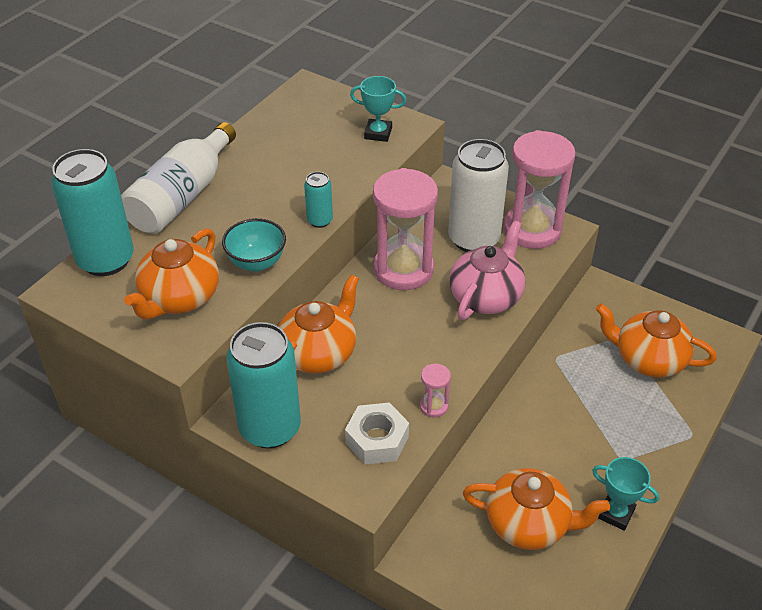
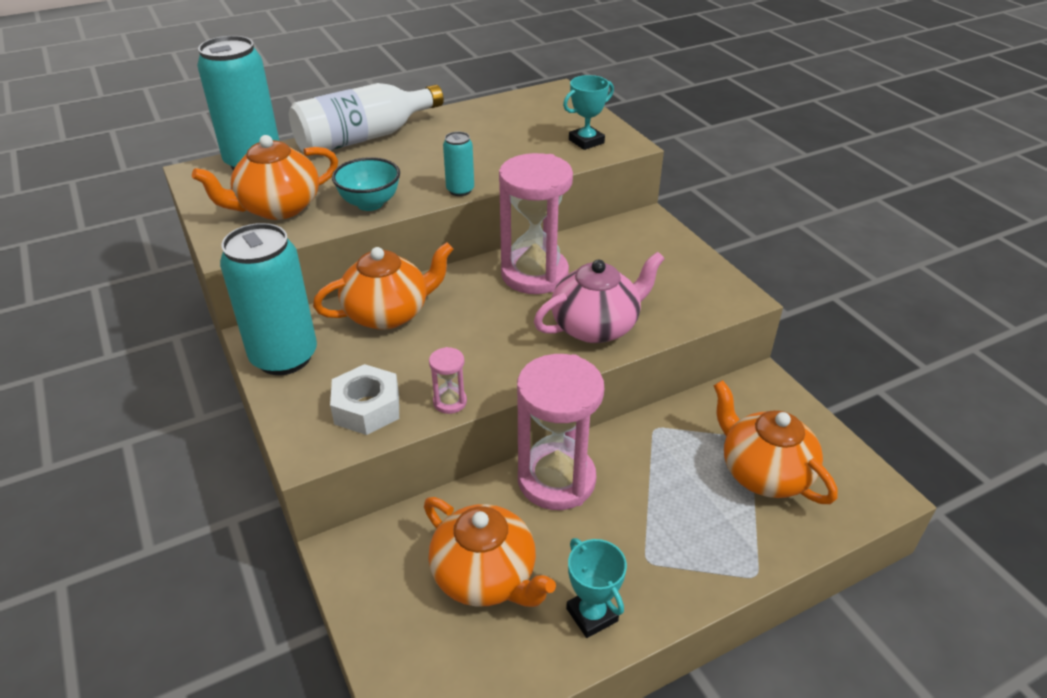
camera: 30 degrees right, 5 degrees down
(378, 133) = (586, 141): turquoise trophy -> turquoise trophy turned 75 degrees counterclockwise
(473, 239) = (630, 273): white can -> none
(532, 230) = (701, 285): pink hourglass -> pink hourglass (556, 480)

